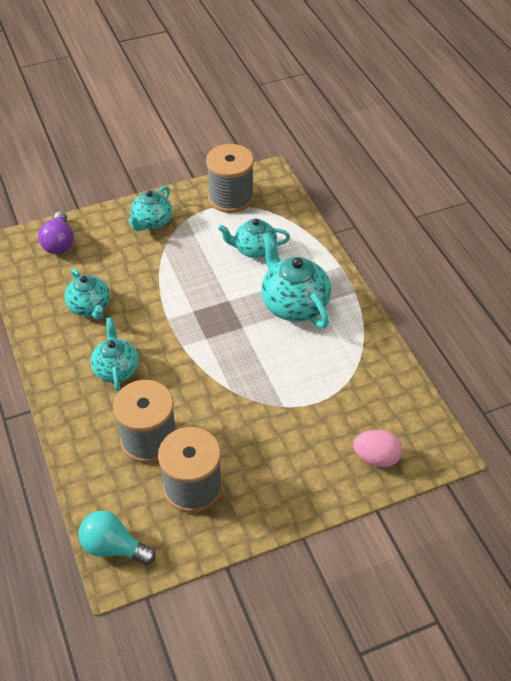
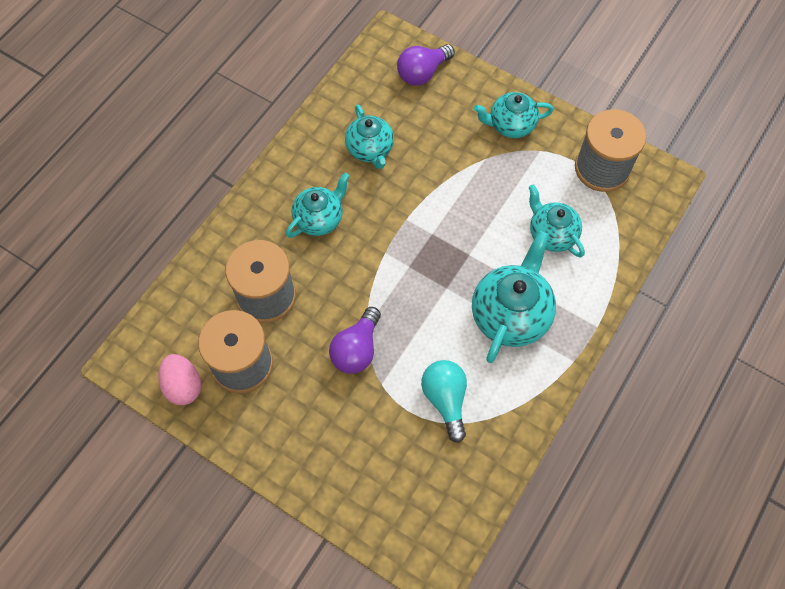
camera: 55 degrees right, 15 degrees up
(90, 307) = (370, 150): turquoise teapot -> turquoise teapot turned 45 degrees counterclockwise
(113, 547) = (146, 343): turquoise light bulb -> turquoise light bulb (445, 400)
(244, 406) = (356, 349): none -> purple light bulb
(376, 457) = (382, 504): pink egg -> pink egg (183, 386)

